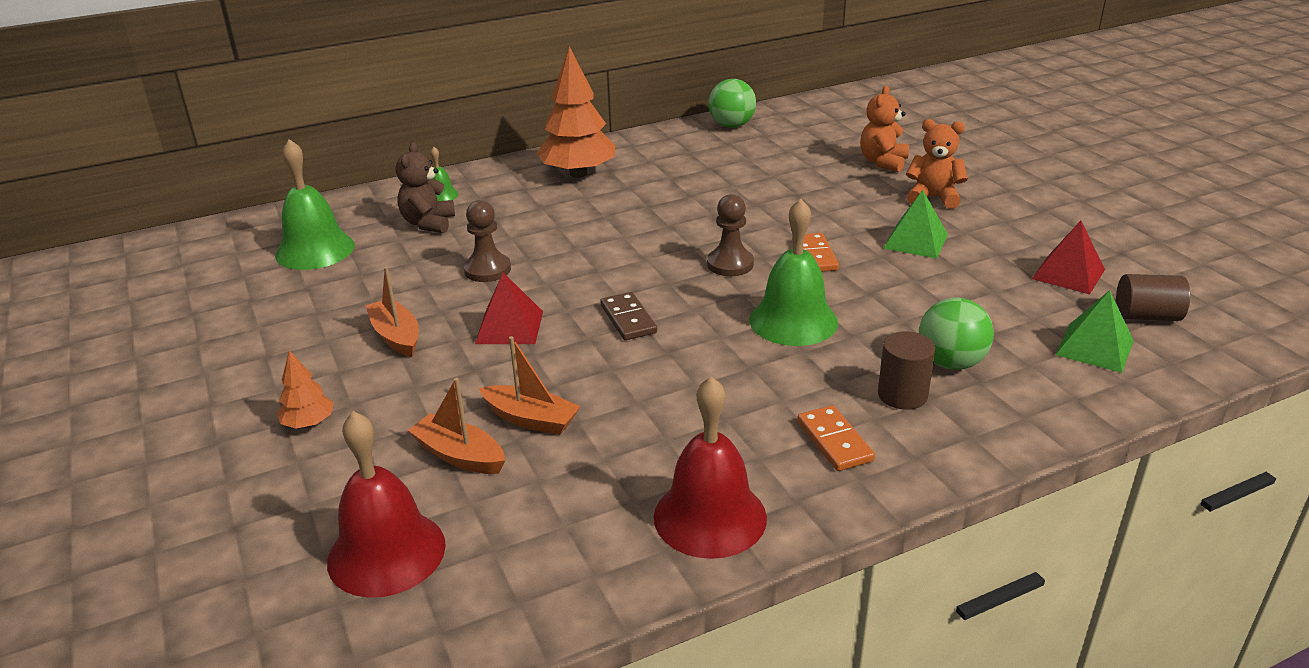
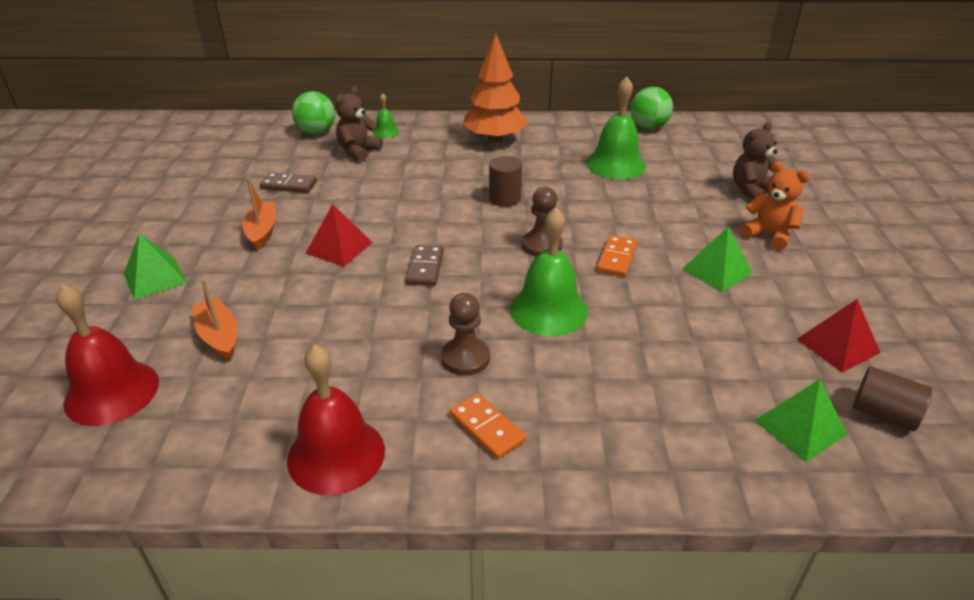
camera: 25 degrees right, 5 degrees up
(308, 423) = (155, 278): orange tree -> green pyramid
(315, 250) = (271, 152): green bell -> green bell (615, 164)
(378, 280) = (289, 185): none -> brown domino
(487, 270) = (364, 198): brown pawn -> brown pawn (465, 358)
(531, 419) = (288, 325): orange boat -> none
(834, 441) = (487, 428): orange domino -> orange domino turned 45 degrees counterclockwise
(883, 162) = (751, 190): orange teddy bear -> brown teddy bear
(902, 395) = (580, 408): brown cylinder -> brown cylinder (504, 198)
(951, 363) = (649, 393): green ball -> green ball (316, 132)

